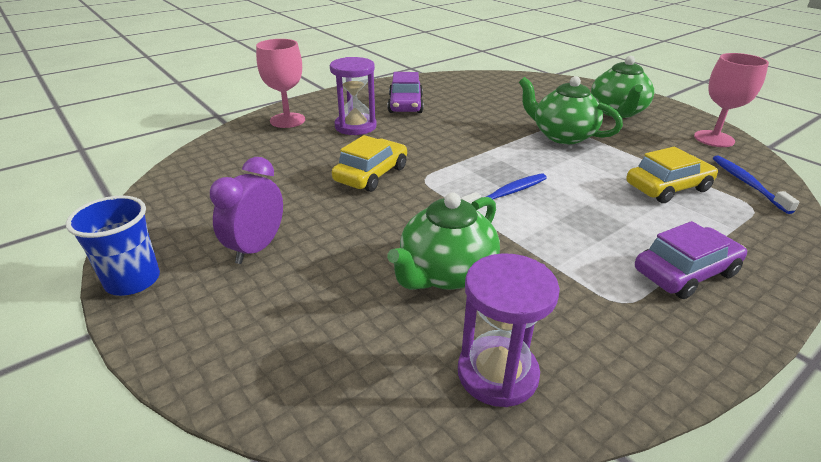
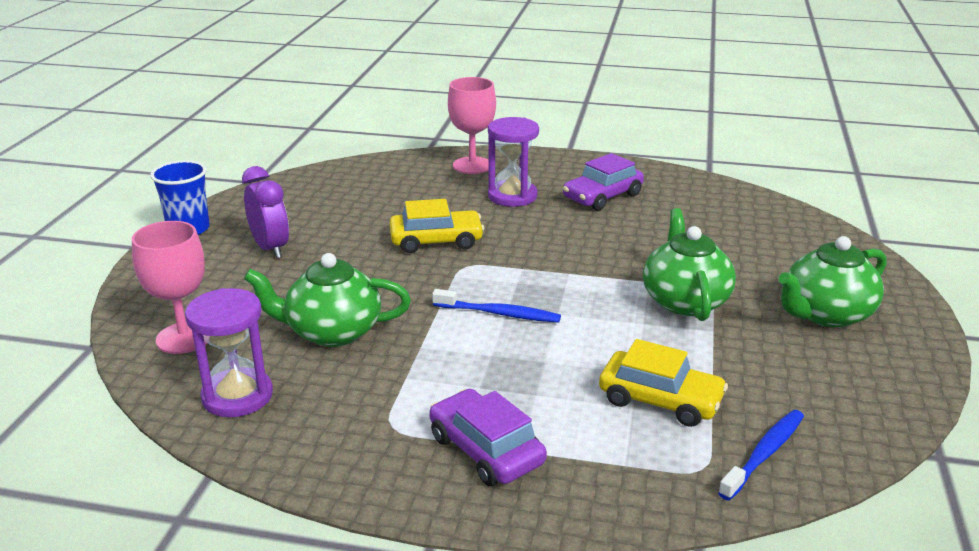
camera: 50 degrees right, 5 degrees down
(256, 248) = (270, 248): purple clock -> purple clock turned 75 degrees clockwise
(685, 272) = (486, 450): purple car -> purple car turned 150 degrees counterclockwise
(714, 139) = (870, 403): pink goblet -> pink goblet (184, 338)

